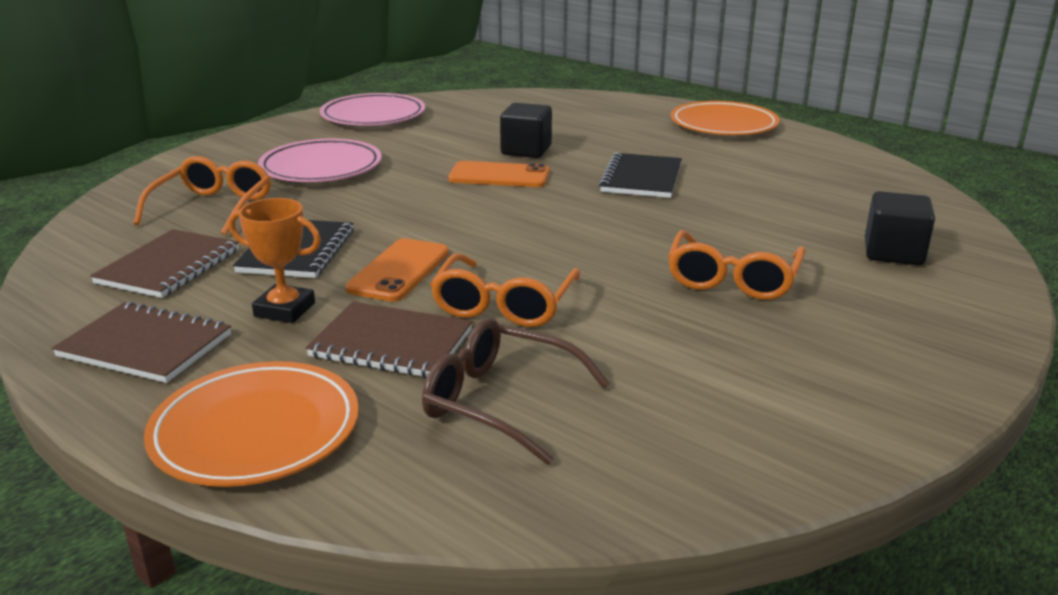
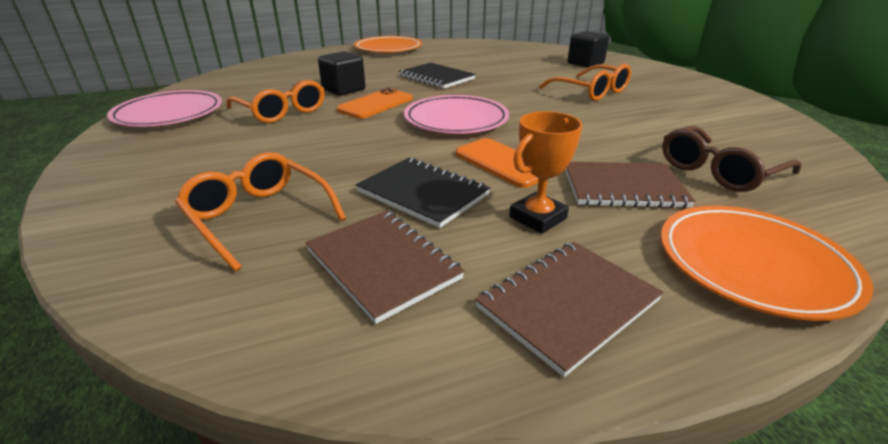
camera: 60 degrees left, 5 degrees up
(321, 168) = (249, 153): pink plate -> pink plate (456, 120)
(391, 343) = (623, 187): brown notebook -> brown notebook turned 45 degrees clockwise
(504, 305) = (585, 144): orange glasses -> orange glasses (282, 111)

